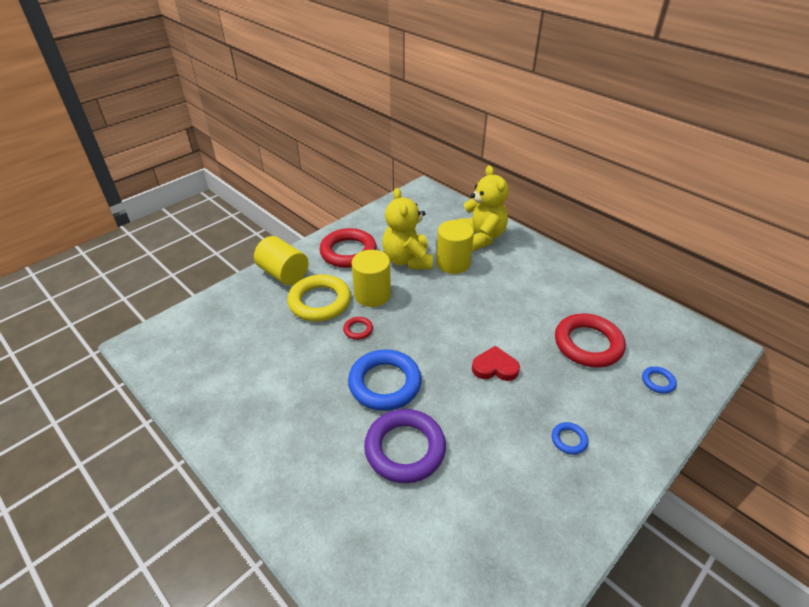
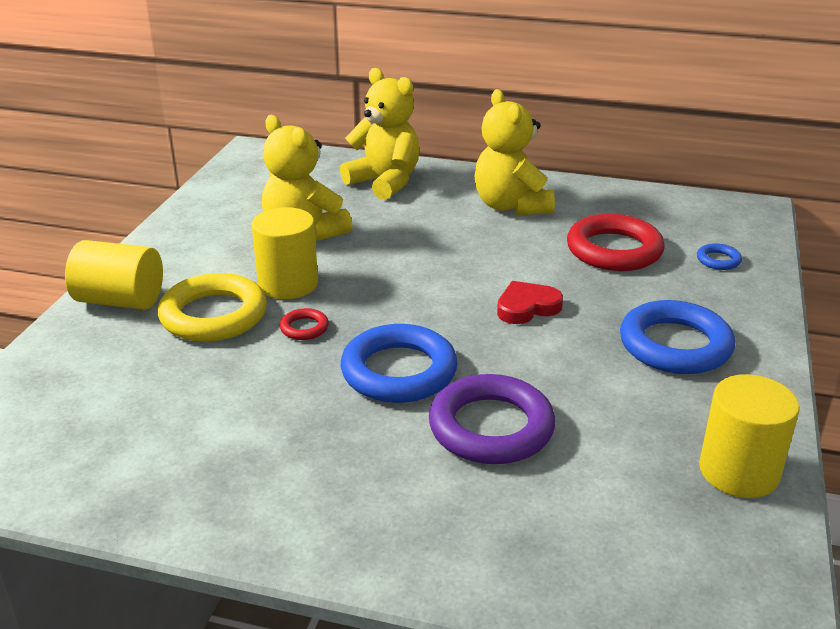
camera: 30 degrees left, 10 degrees down
(348, 252) = (203, 247): red ring -> none
(453, 263) = (372, 219): yellow cylinder -> yellow cylinder (738, 471)
(546, 282) = (511, 206): none -> yellow teddy bear
(569, 440) = (675, 345): blue ring -> blue ring, size x2.23

